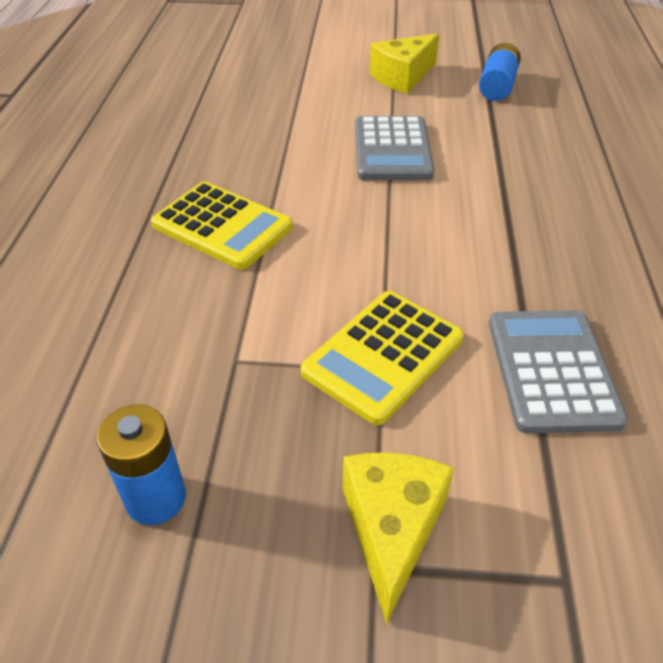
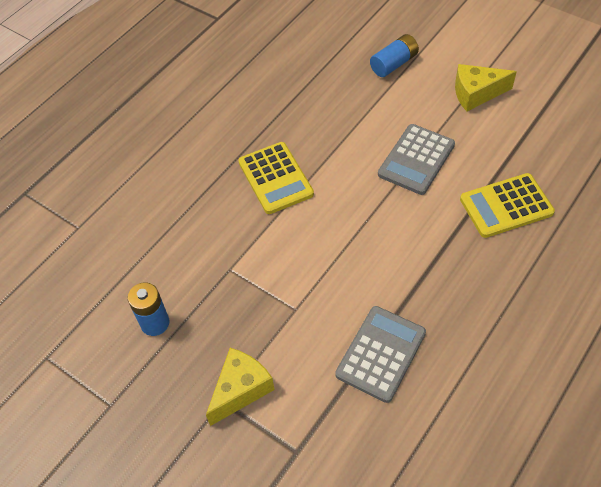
camera: 35 degrees right, 10 degrees up
(383, 356) = (301, 302): yellow calculator -> yellow calculator (506, 206)
(497, 86) = (539, 129): blue battery -> blue battery (394, 64)

